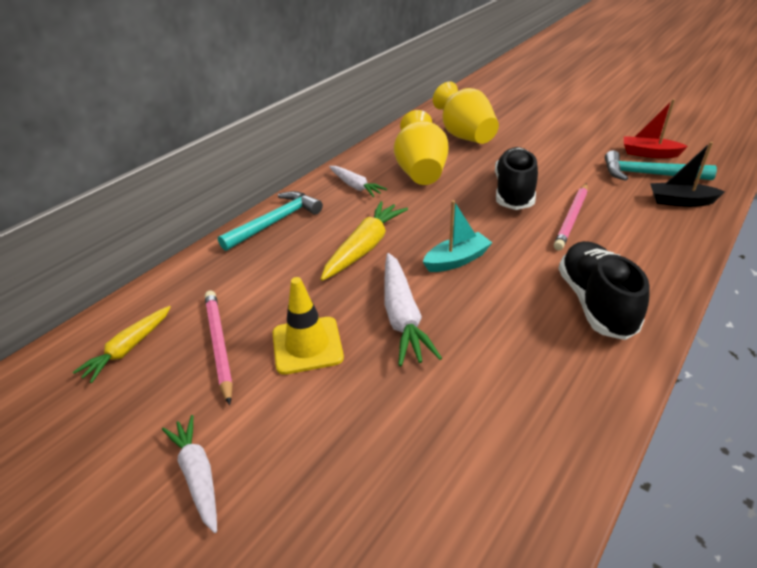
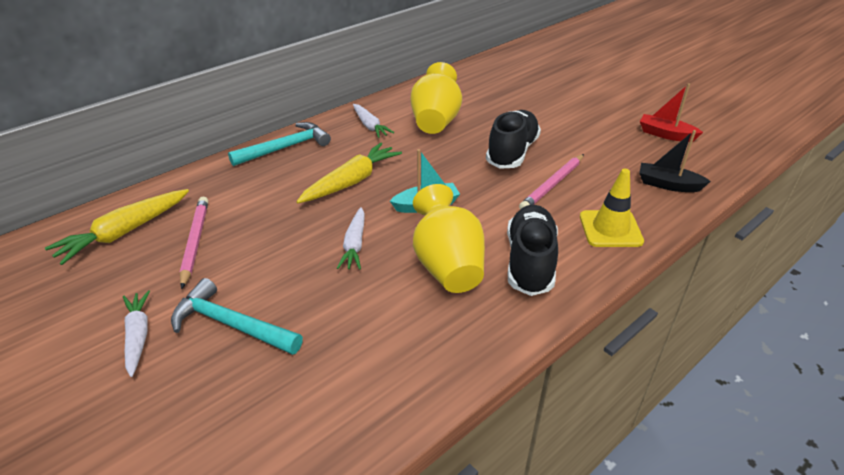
camera: 10 degrees right, 0 degrees up
(129, 348) = (124, 233): yellow carrot -> yellow carrot, size x1.53
(307, 345) = (265, 254): yellow traffic cone -> yellow traffic cone (610, 229)
(402, 316) = (354, 245): white carrot -> white carrot, size x0.66
(465, 136) = (495, 93): yellow vase -> yellow vase (447, 266)
(648, 174) = (652, 154): turquoise hammer -> turquoise hammer (231, 324)

